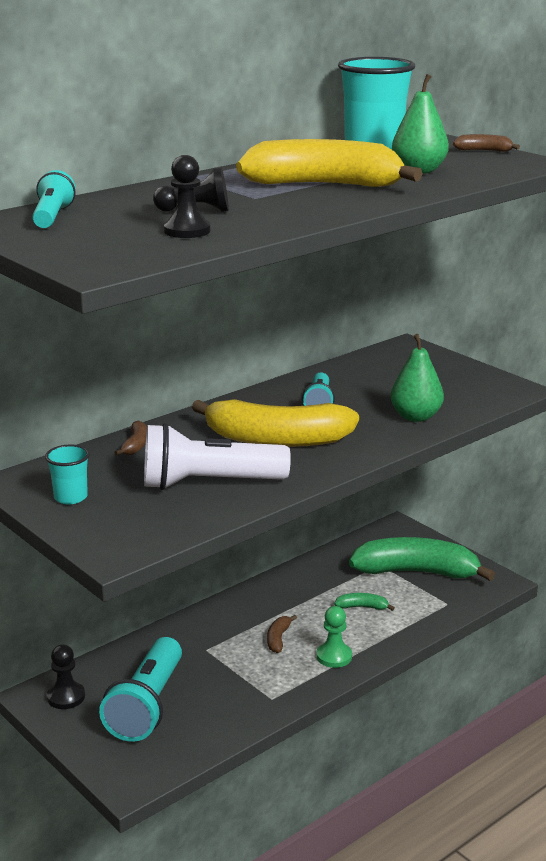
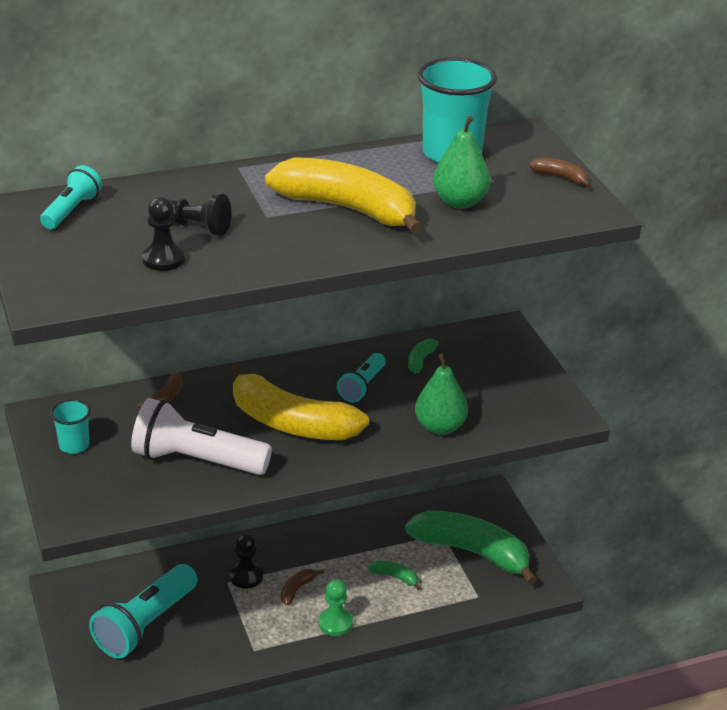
camera: 20 degrees right, 10 degrees up
(66, 697) = (85, 595): black pawn -> black pawn (246, 576)
(354, 377) = (421, 360): none -> green banana

